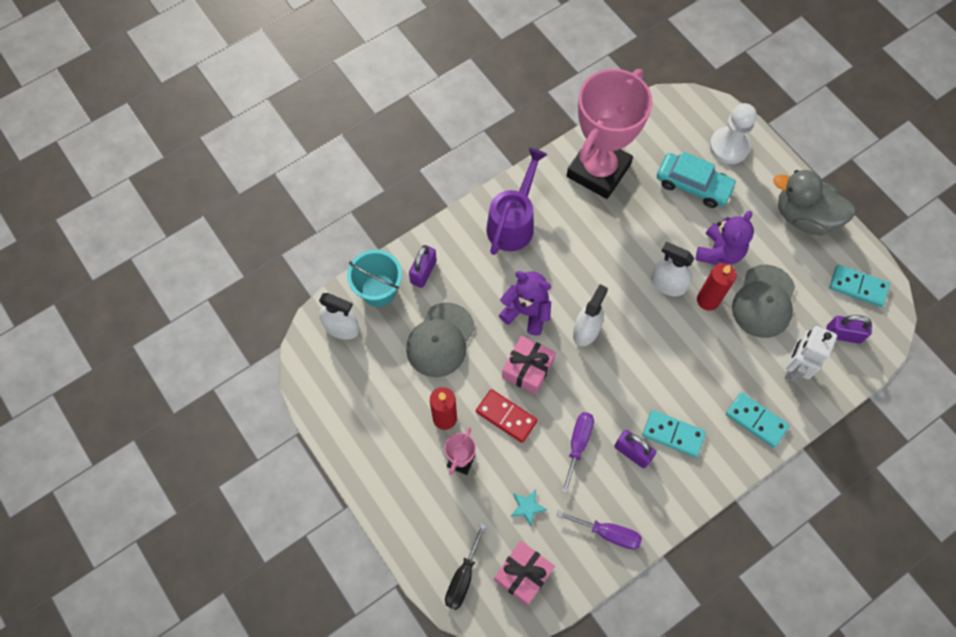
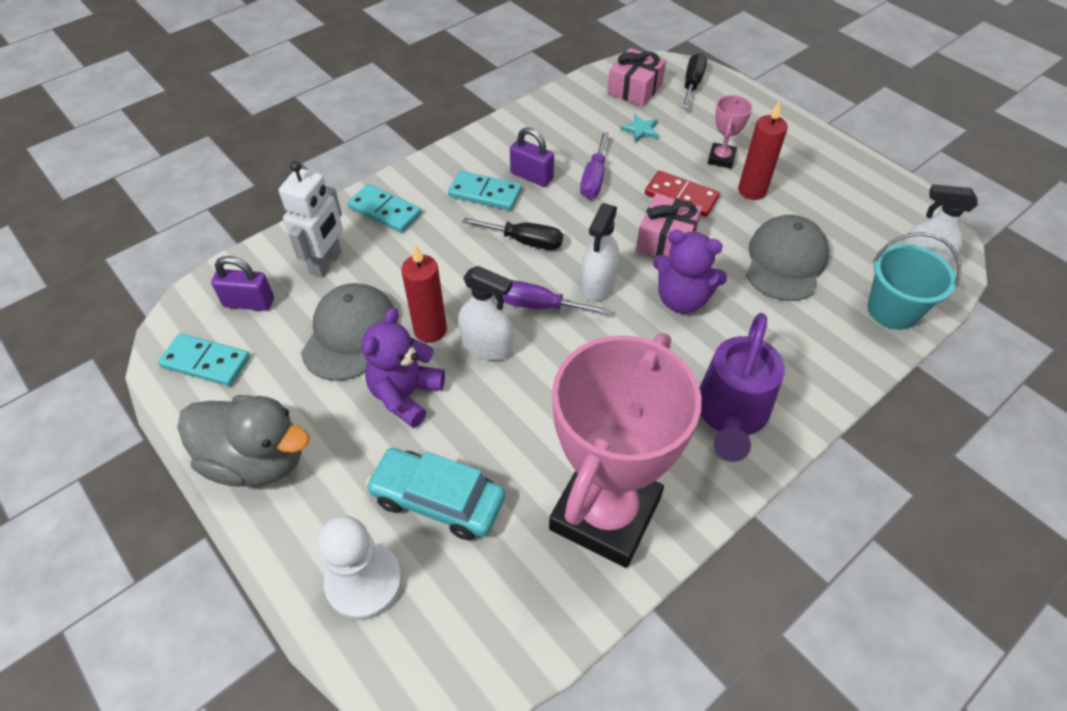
camera: 175 degrees right, 15 degrees down
(423, 272) = (840, 337): purple padlock -> none
(608, 533) = (554, 118): purple screwdriver -> purple screwdriver (540, 306)
(639, 377) = (525, 241): none -> black screwdriver

